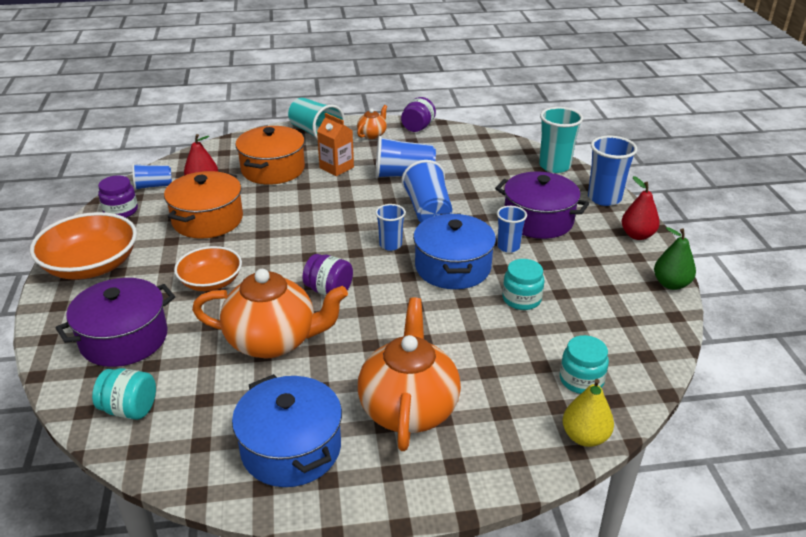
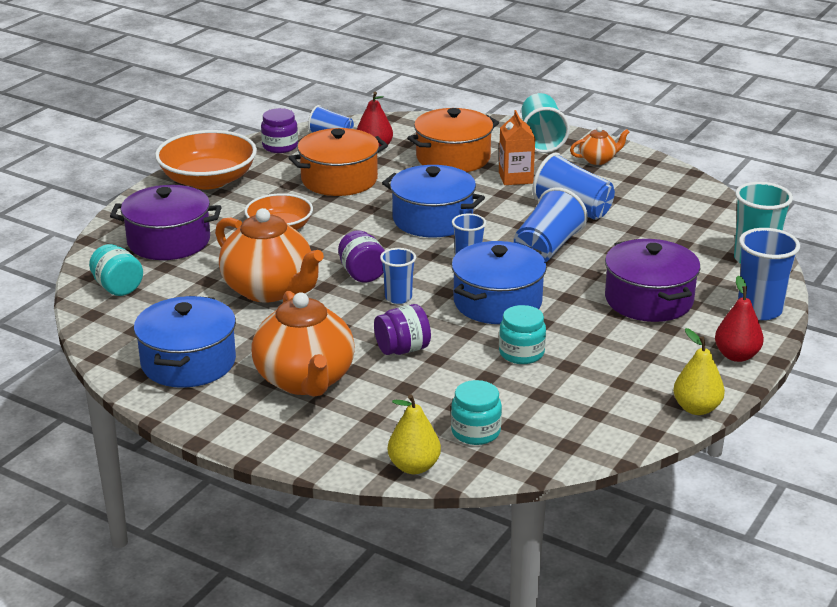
camera: 40 degrees right, 5 degrees down
(321, 223) = (432, 219): none -> blue pot
(408, 408) = (305, 380): orange teapot -> orange teapot turned 120 degrees clockwise
(418, 127) = (658, 169): purple jar -> purple jar (402, 349)
(508, 247) = (579, 308): blue cup -> blue cup (398, 297)
(671, 284) = (696, 408): green pear -> yellow pear

